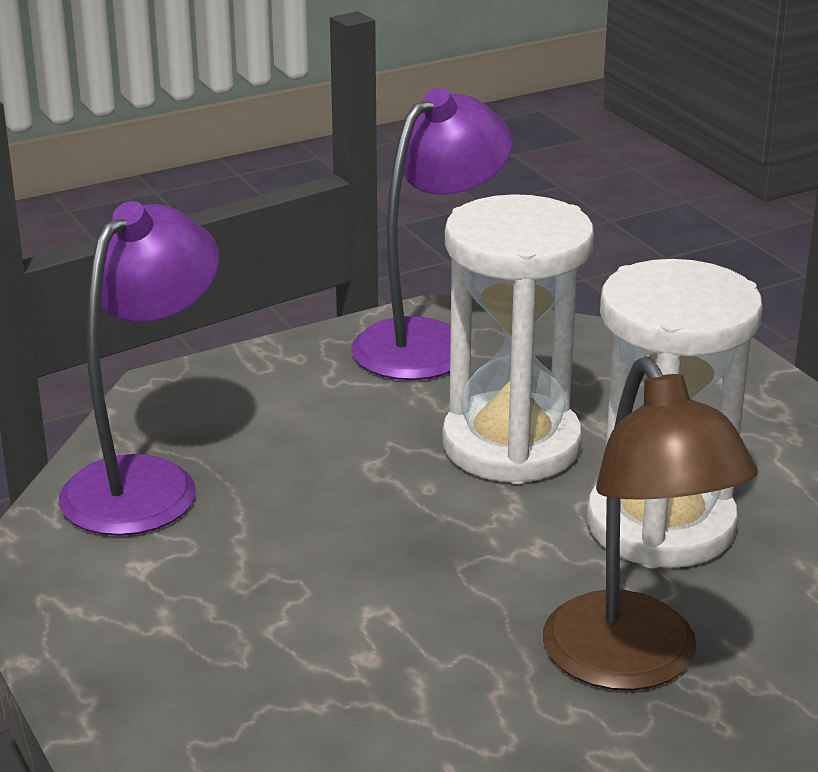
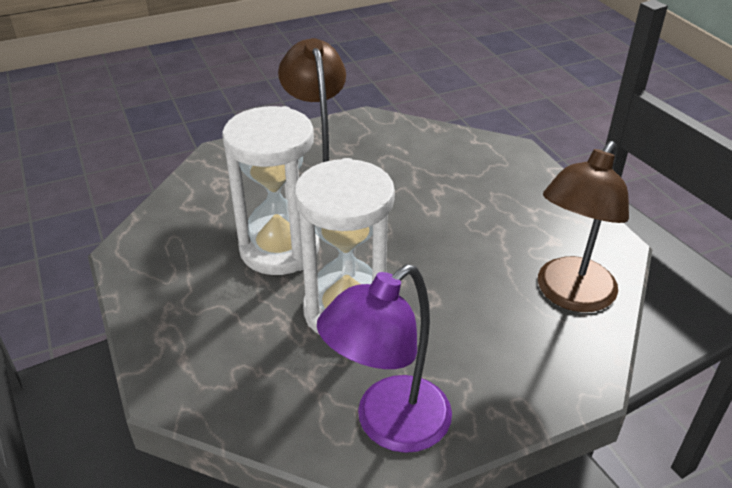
camera: 175 degrees left, 10 degrees up
(146, 482) = (569, 295): purple lamp -> brown lamp

